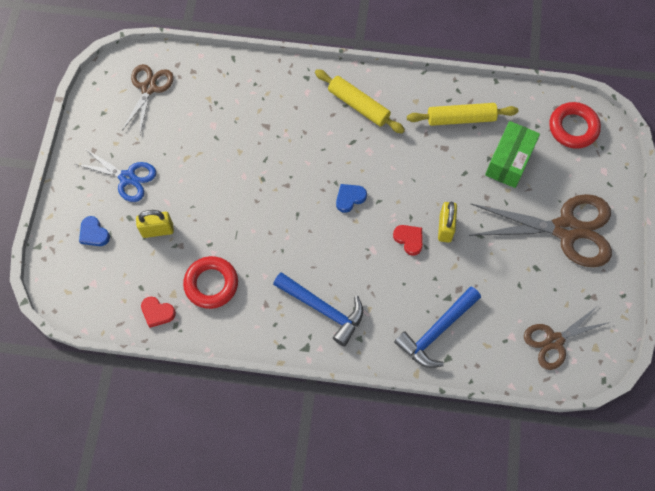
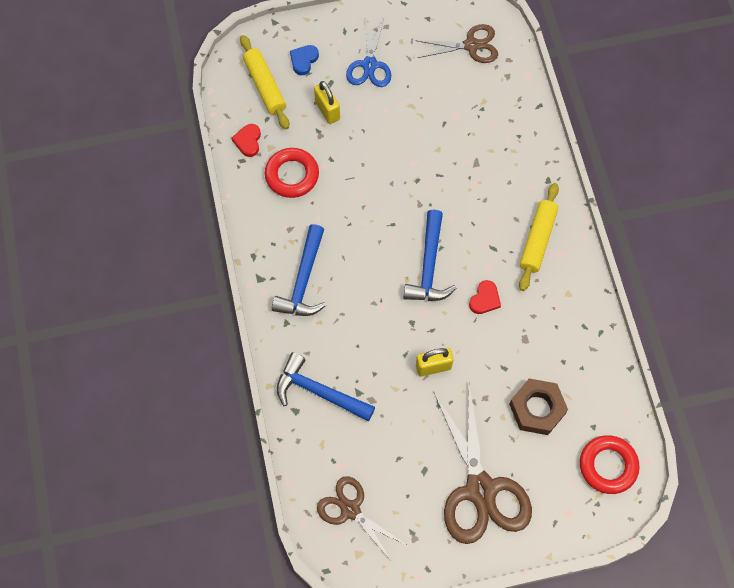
camera: 70 degrees right, 0 degrees up
(350, 198) = (429, 266): blue heart -> blue hammer
(409, 239) = (406, 336): red heart -> red heart (485, 299)
(461, 118) = (567, 345): yellow rolling pin -> yellow rolling pin (265, 86)
(509, 161) = (537, 409): green box -> brown nut

